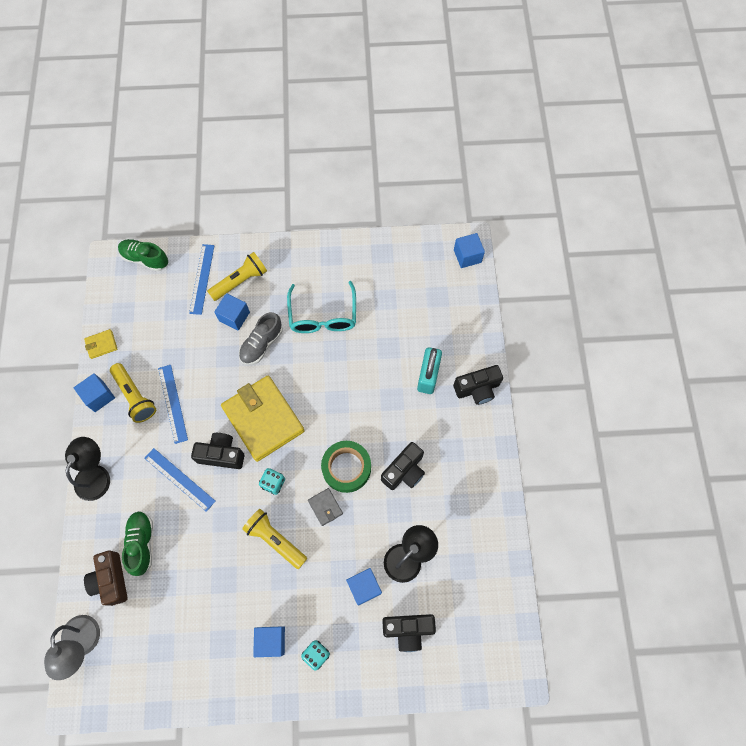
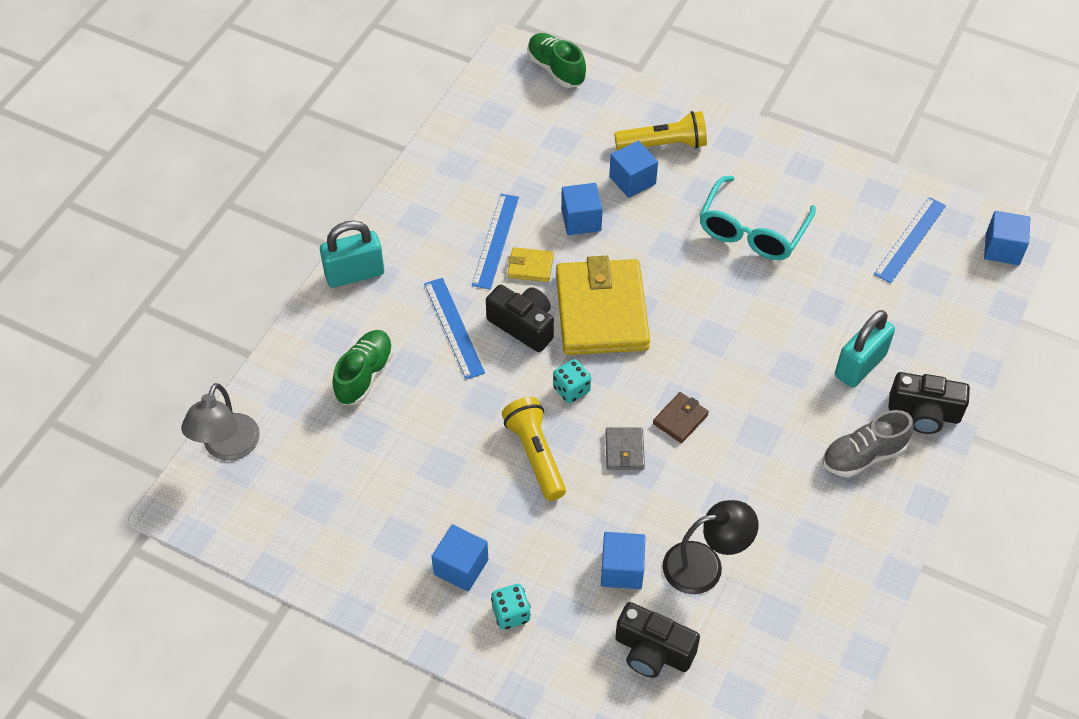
camera: 30 degrees right, 15 degrees down
(96, 474) = (354, 274): black lamp -> turquoise padlock
(99, 396) = (409, 192): blue cube -> blue cube (581, 220)
(101, 345) = (446, 138): yellow wallet -> yellow wallet (530, 267)
(111, 580) = (303, 396): brown camera -> none
(135, 396) = (453, 212): yellow flashlight -> none
(202, 279) = (615, 121): blue ruler -> blue ruler (910, 239)
(261, 344) = (650, 227): grey shoe -> grey shoe (863, 456)
(346, 468) = (680, 419): green tape -> brown wallet
(404, 471) = (759, 461): black camera -> none

